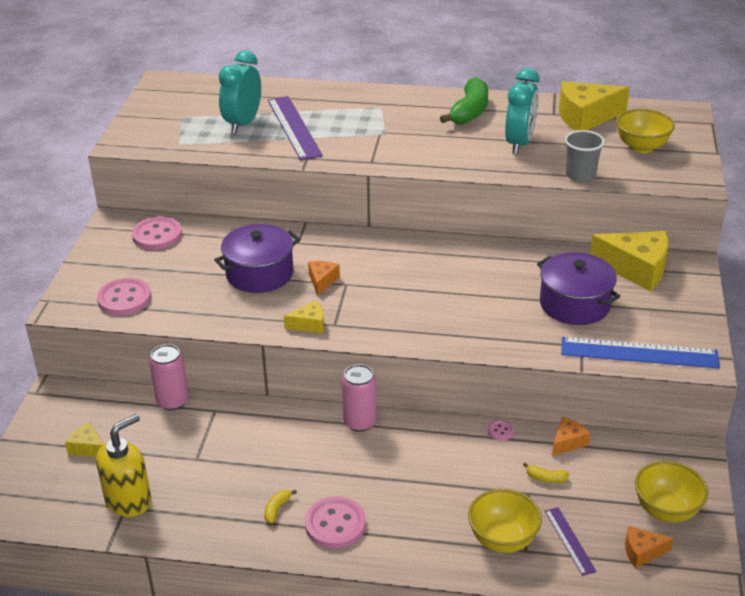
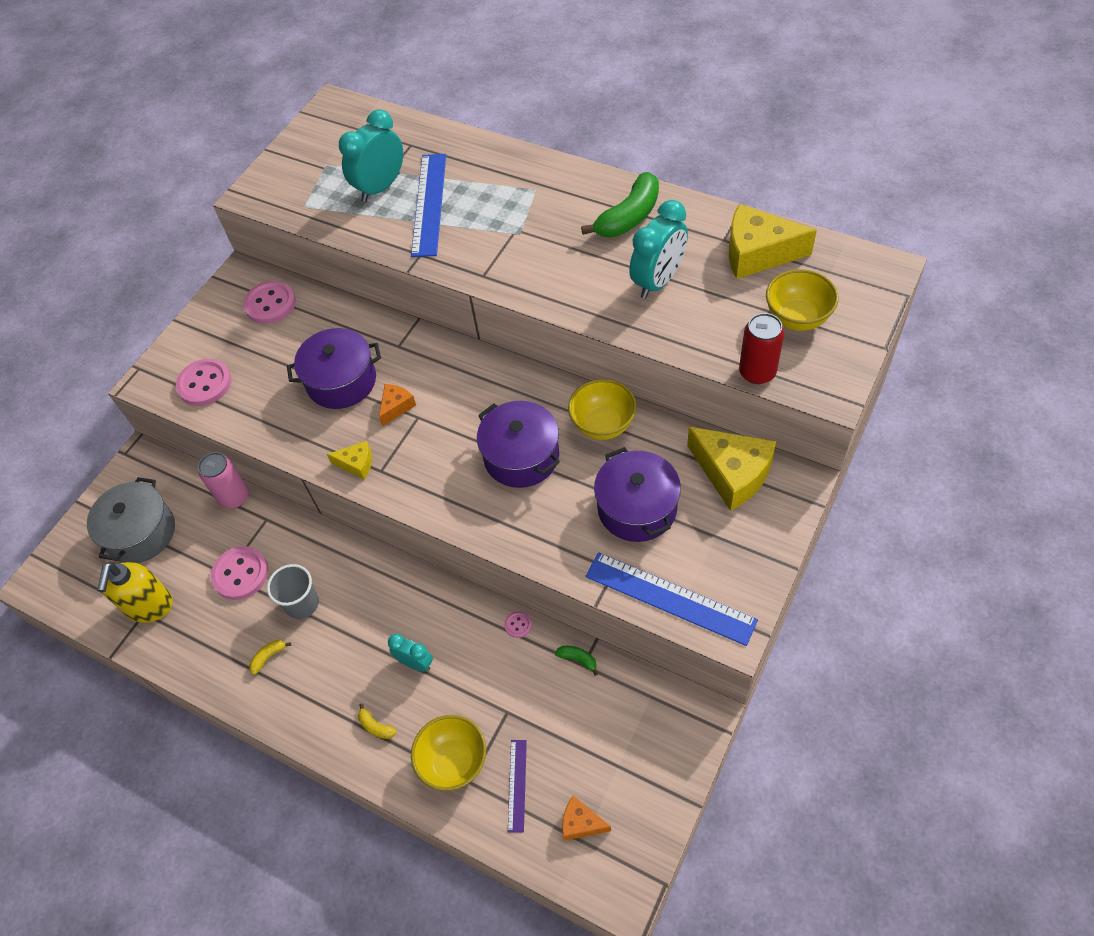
camera: 25 degrees right, 20 degrees up
(88, 448) = (141, 533): yellow cheese -> grey pot
(129, 500) = (149, 606): yellow soap dispenser -> yellow soap dispenser turned 120 degrees clockwise
(294, 127) = (429, 204): purple ruler -> blue ruler
(335, 524) = (311, 692): pink button -> pink button (240, 574)
(360, 422) = (389, 573): pink can -> none
(423, 479) = (415, 663): none -> turquoise clock
(455, 291) = (521, 456): none -> purple pot
(546, 478) = (533, 699): yellow banana -> yellow banana (376, 726)
(568, 442) = (578, 659): orange cheese -> green banana
(580, 175) = (700, 349): grey cup -> grey cup (302, 604)
(634, 181) = (757, 372): none -> red can
(666, 510) = (632, 779): yellow bowl -> yellow bowl (603, 425)

